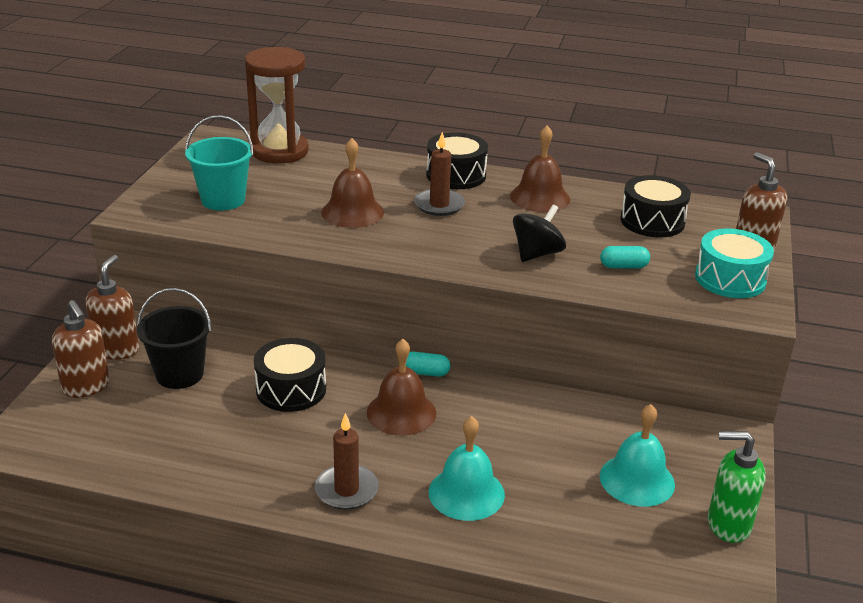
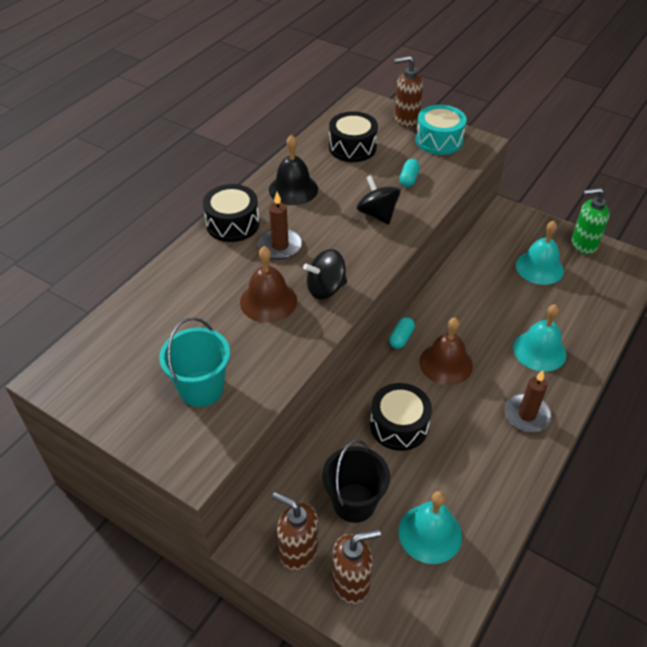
camera: 70 degrees left, 15 degrees up
(152, 430) = (430, 533): none -> turquoise bell
(279, 151) = (119, 329): brown hourglass -> none
(389, 240) = (325, 288): none -> black spinning top
(540, 197) = (293, 189): brown bell -> black bell
(728, 525) = (583, 244): green soap dispenser -> green soap dispenser turned 60 degrees clockwise

